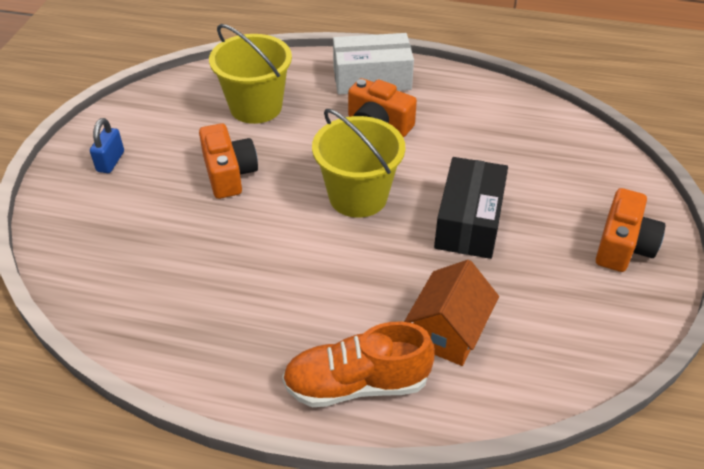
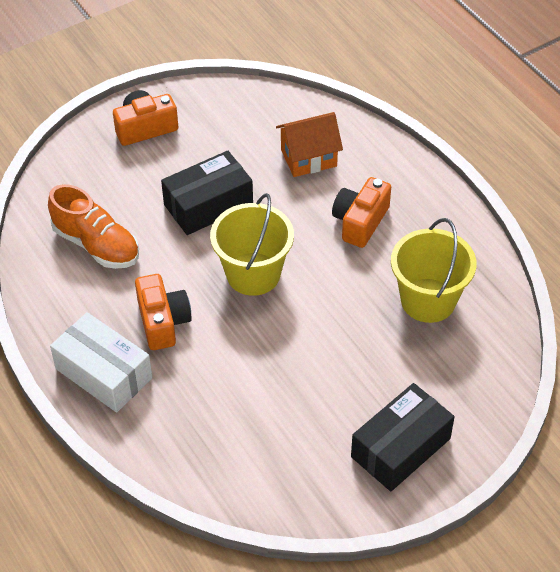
camera: 135 degrees left, 5 degrees up
(110, 161) = (401, 448): blue padlock -> black box
(229, 174) = (321, 363): orange camera -> orange camera (360, 222)
(256, 107) = (231, 417): yellow bucket -> yellow bucket (428, 300)
(357, 384) = (388, 169): orange shoe -> orange shoe (96, 245)

